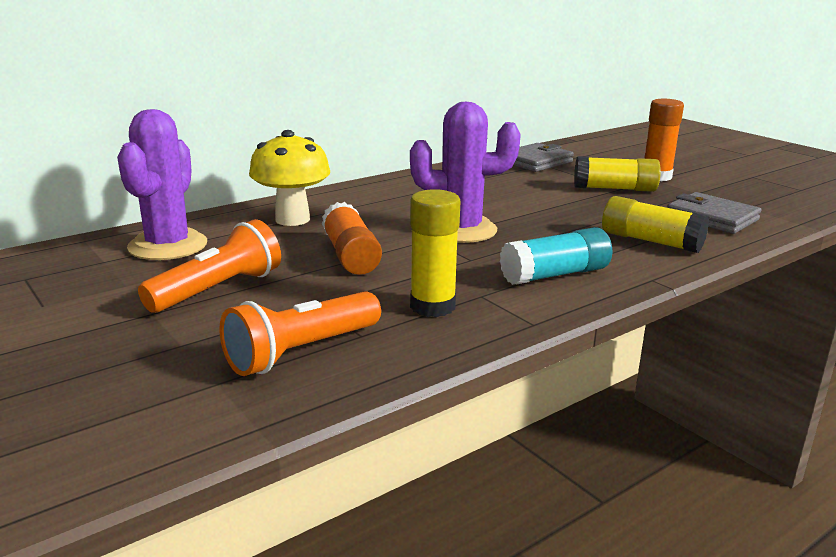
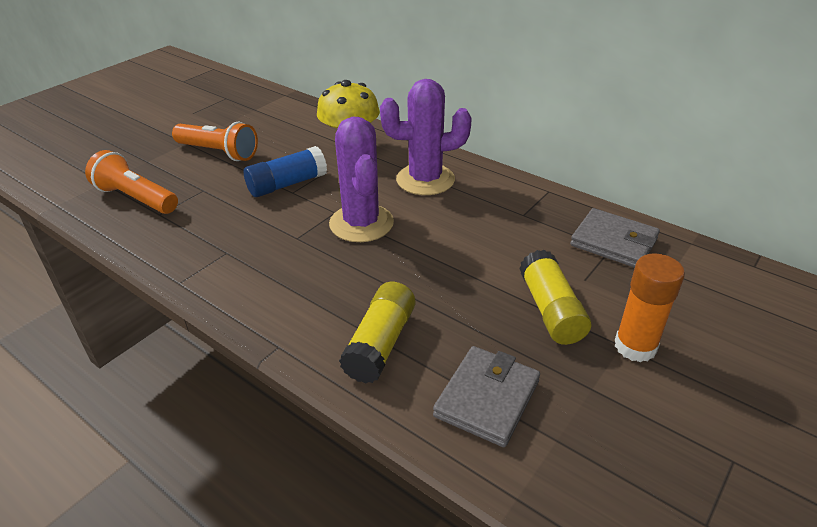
camera: 75 degrees right, 15 degrees up
(168, 246) = (283, 119): purple cactus -> purple cactus (425, 180)
(350, 255) = (287, 184): orange glue stick -> blue glue stick
(432, 306) = (203, 233): yellow glue stick -> none
(555, 275) = (273, 285): turquoise glue stick -> none

